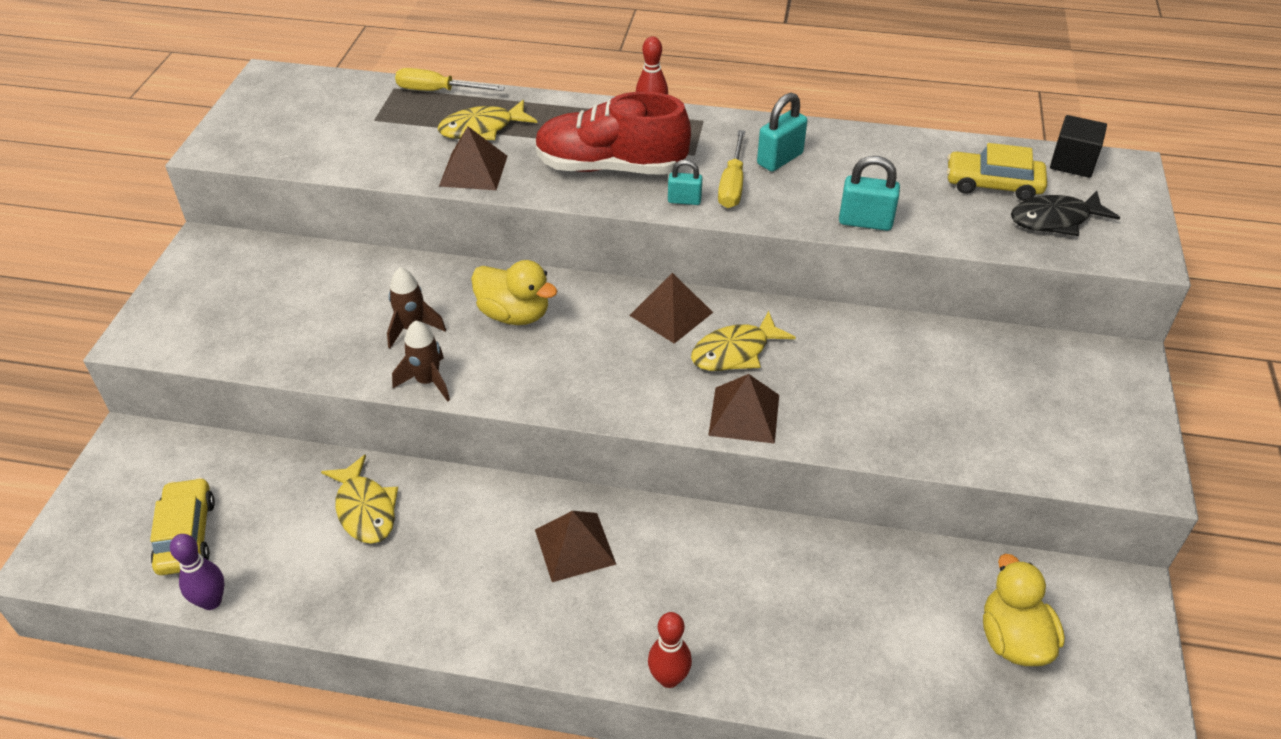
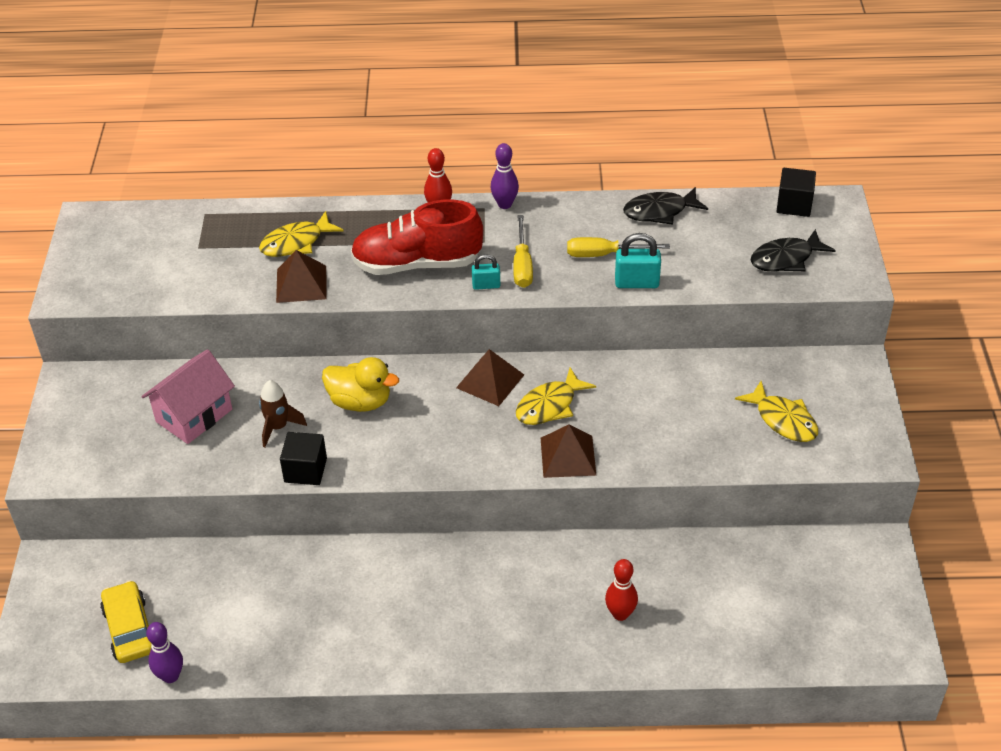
camera: 10 degrees left, 0 degrees up
(324, 301) = (194, 415): none -> pink house
(365, 509) = (271, 583): yellow fish -> yellow fish (783, 420)
(428, 381) = (305, 470): brown rocket -> black cube
(437, 91) = (245, 211): yellow screwdriver -> yellow screwdriver (604, 254)
(575, 546) = (451, 583): brown pyramid -> none
(669, 678) = (548, 668): red bowling pin -> red bowling pin (620, 614)
(727, 120) = (505, 204): none -> purple bowling pin
(780, 159) = (556, 235): turquoise padlock -> none
(907, 149) = (660, 211): none -> black fish
(993, 184) = (733, 234): yellow car -> none
(1013, 639) = (799, 594): yellow duck -> none

